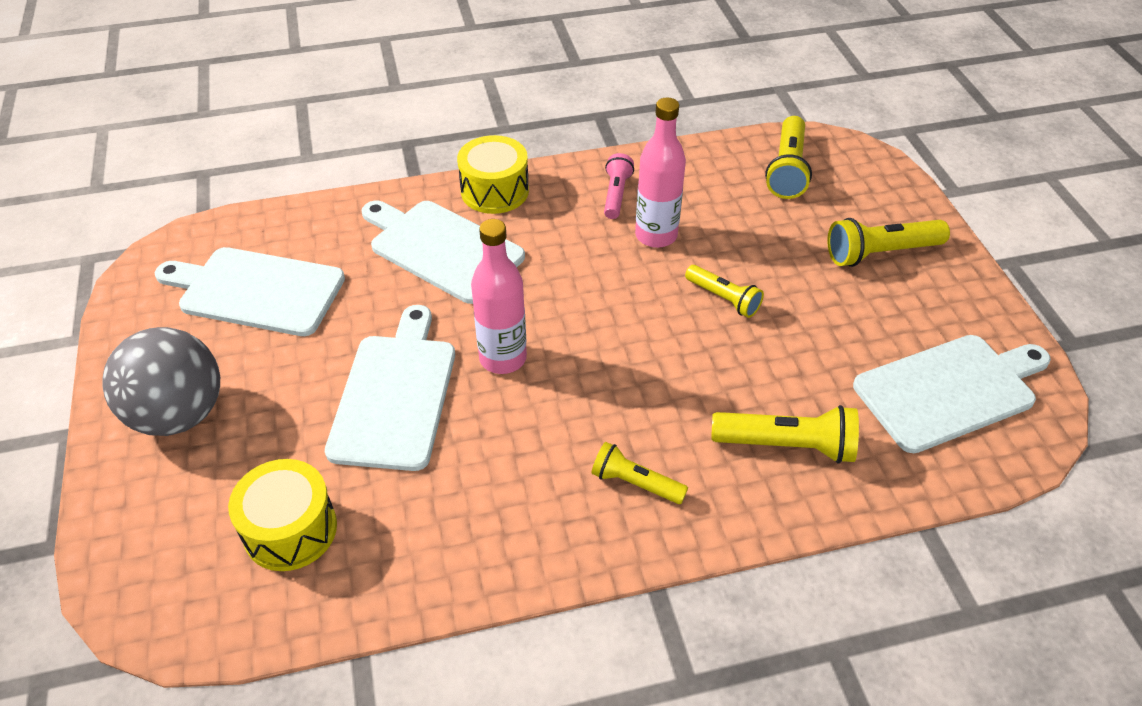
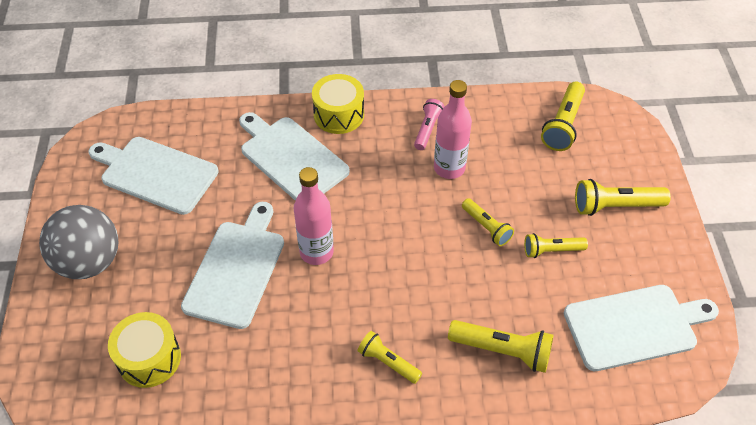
camera: 10 degrees right, 5 degrees up
(815, 315) = (551, 250): none -> yellow flashlight

